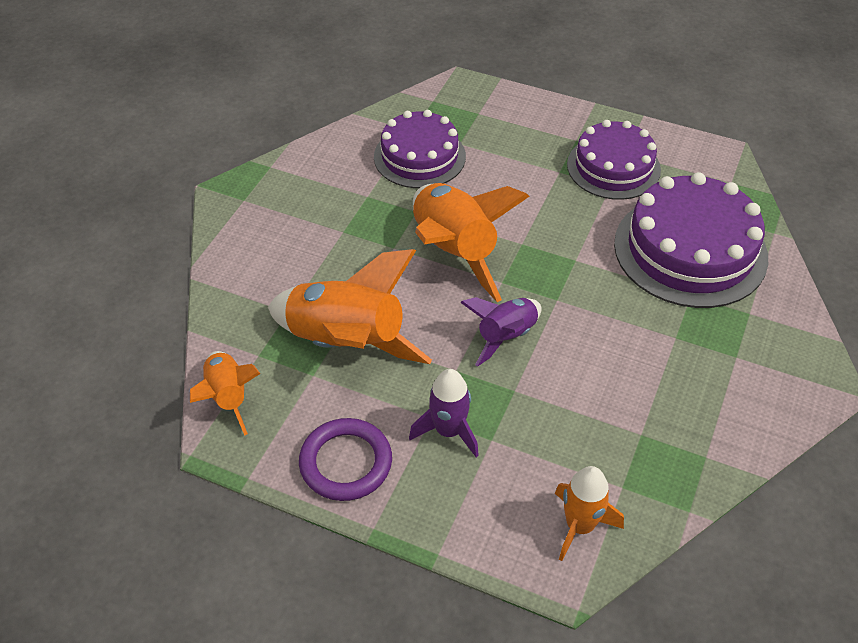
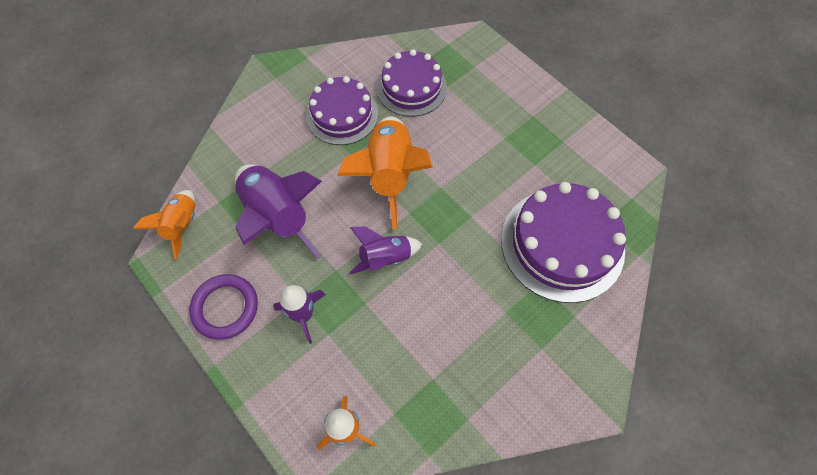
camera: 25 degrees right, 15 degrees up
(346, 343) = (277, 217): orange rocket -> purple rocket
(613, 167) = (547, 150): purple cake -> purple cake (342, 114)

